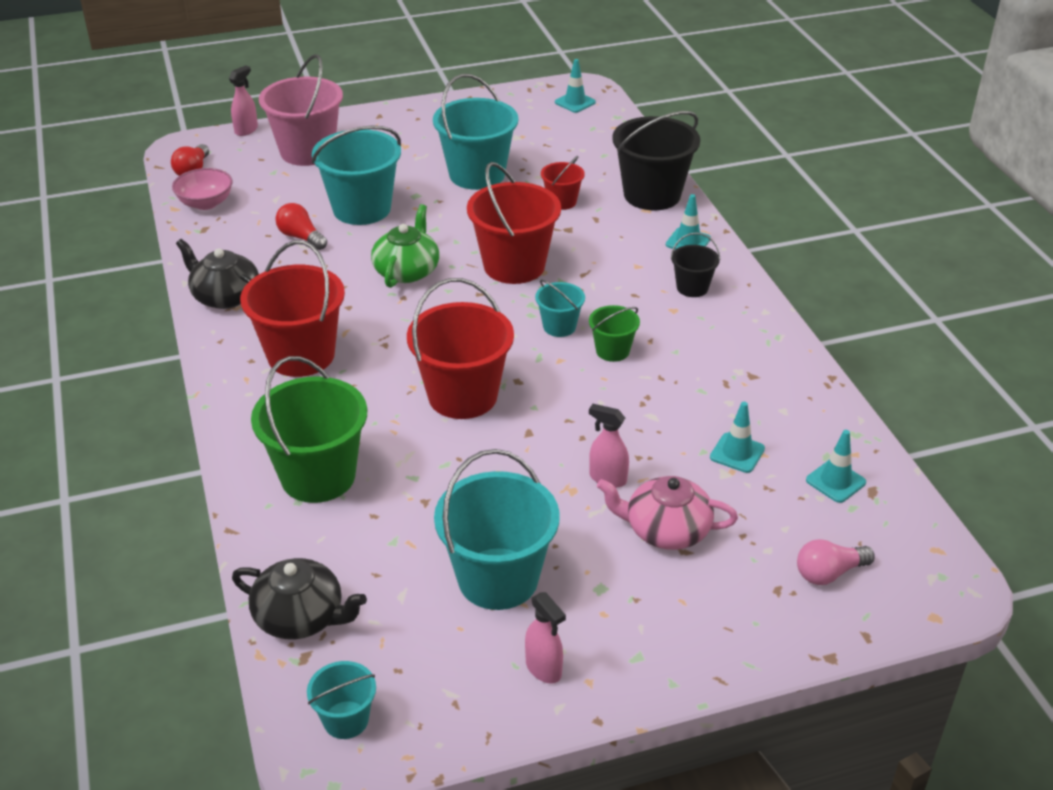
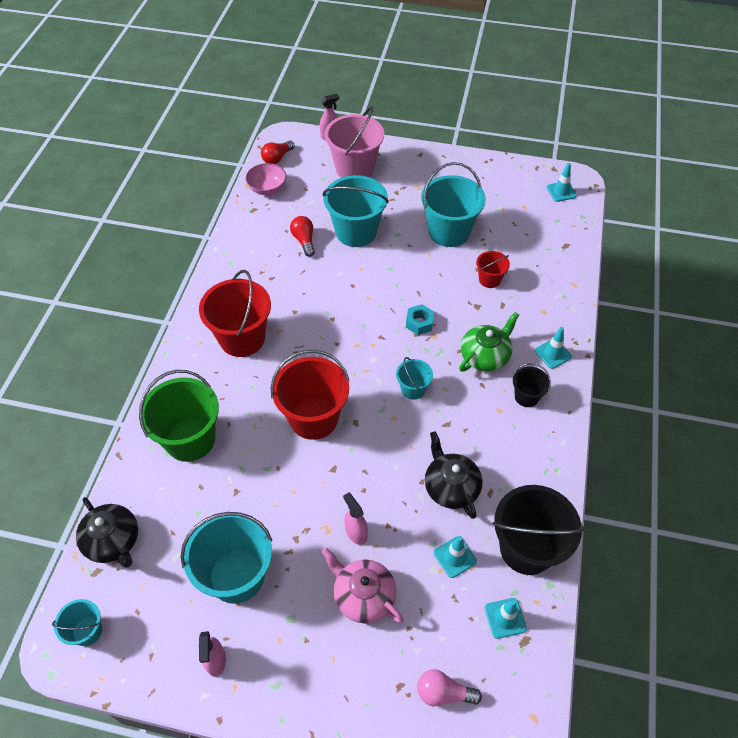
camera: 30 degrees right, 15 degrees up
(225, 296) = (230, 270): black teapot -> black teapot (451, 487)
(407, 271) = (349, 297): green teapot -> green teapot (485, 356)
(514, 266) = (419, 323): red bucket -> turquoise nut
(612, 351) = (433, 427): green bucket -> none
(652, 195) = (557, 299): black bucket -> black bucket (526, 548)

